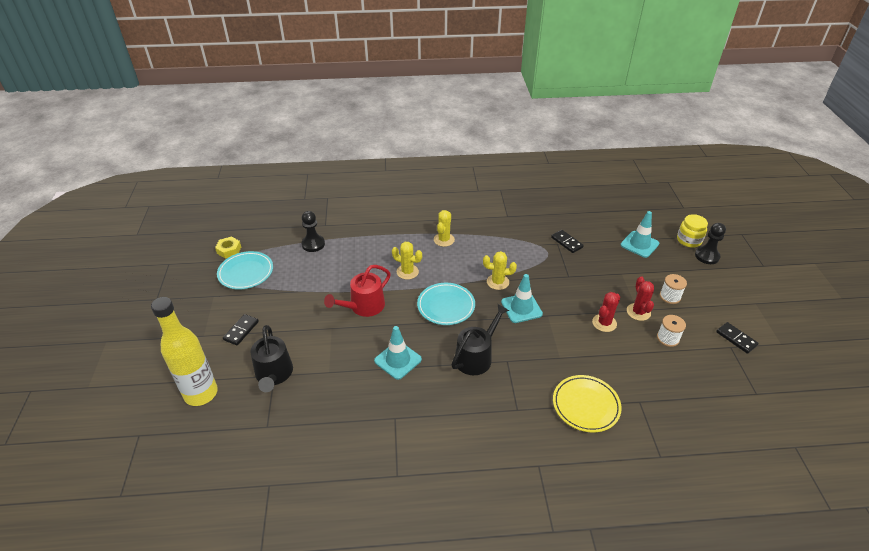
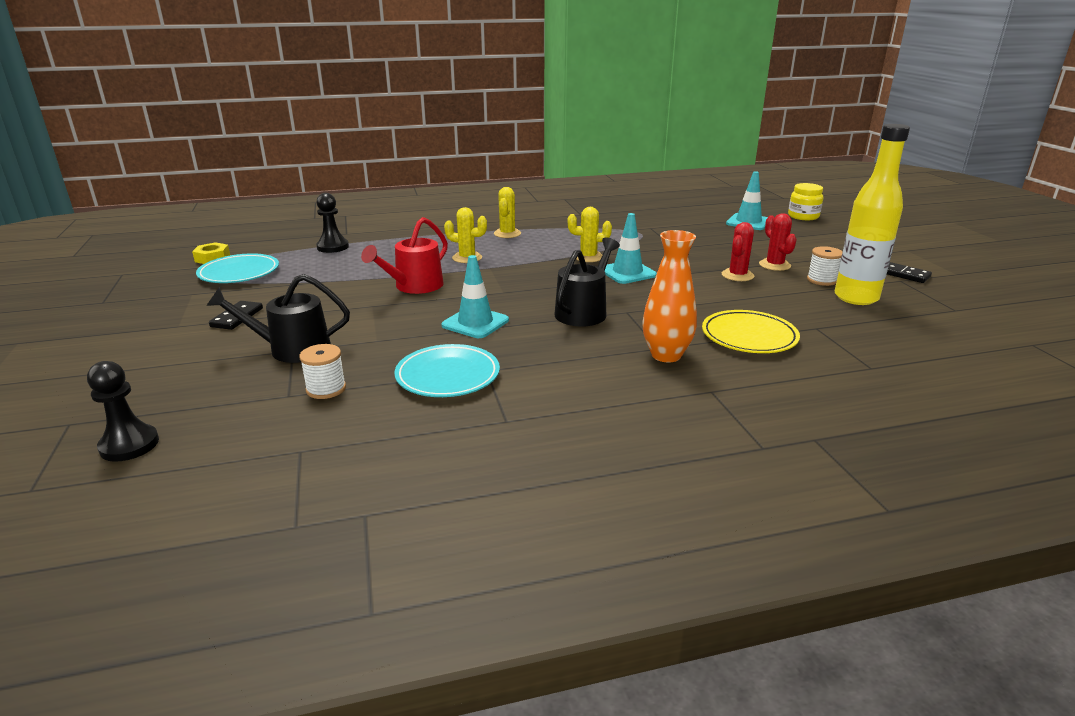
camera: 10 degrees left, 15 degrees down
(201, 393) = (176, 375): yellow bottle -> yellow bottle (856, 298)
(274, 374) = (292, 349): black watering can -> black watering can turned 105 degrees clockwise
(446, 306) = (527, 278): turquoise plate -> turquoise plate (448, 376)
(520, 419) = (666, 355): none -> orange vase
(567, 242) = (661, 226): black domino -> none
(670, 296) = (805, 252): white spool -> white spool (326, 389)
(707, 256) = (830, 225): black pawn -> black pawn (129, 445)

